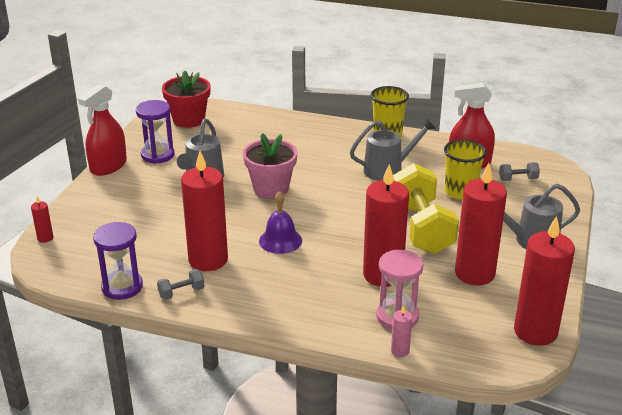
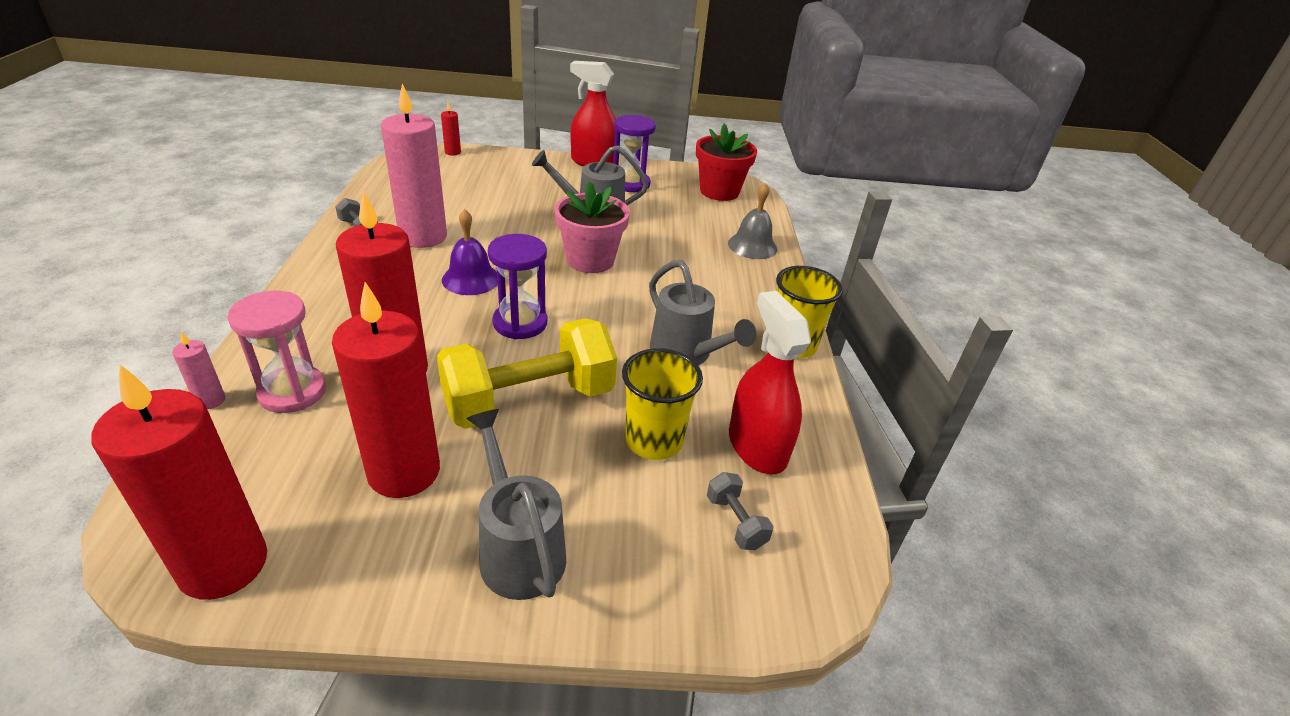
camera: 70 degrees right, 5 degrees up
(122, 287) = (370, 197): purple hourglass -> purple hourglass (520, 323)
(208, 260) = (423, 237): red candle -> pink candle
(274, 123) = (752, 246): none -> grey bell

